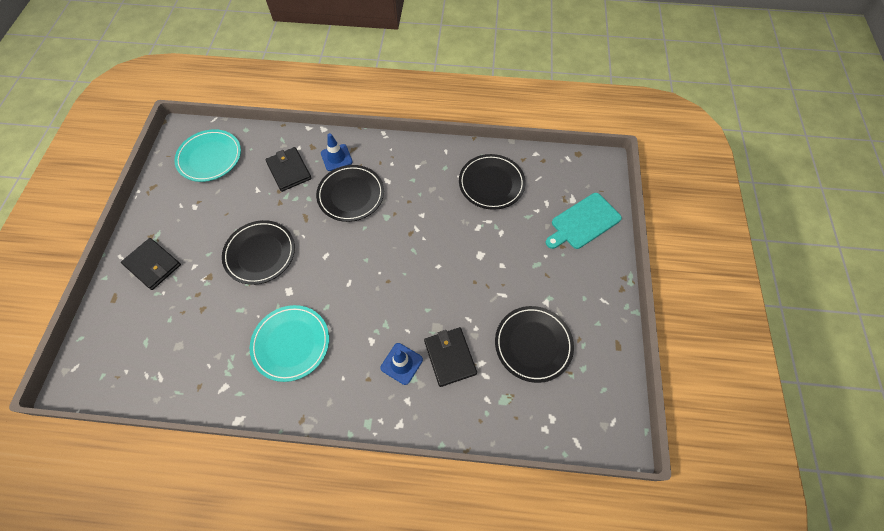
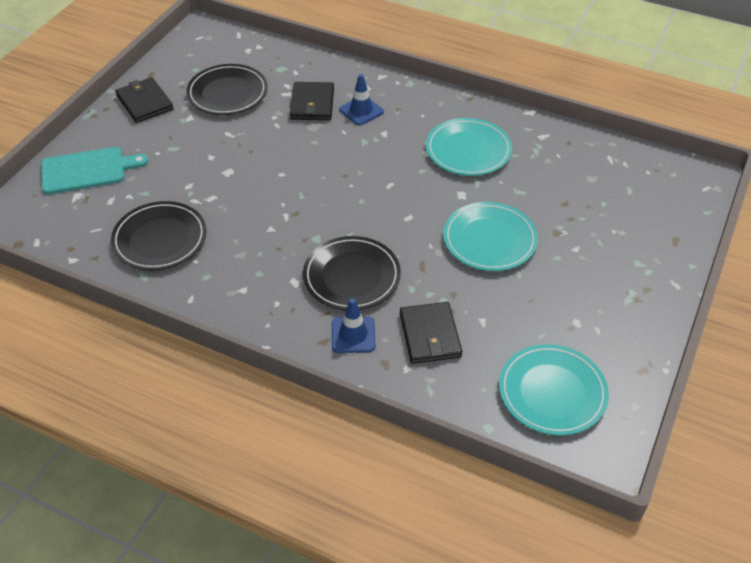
camera: 160 degrees left, 15 degrees down
(153, 265) = (629, 263): black wallet -> black wallet (144, 103)
(260, 254) = (489, 240): black plate -> turquoise plate

